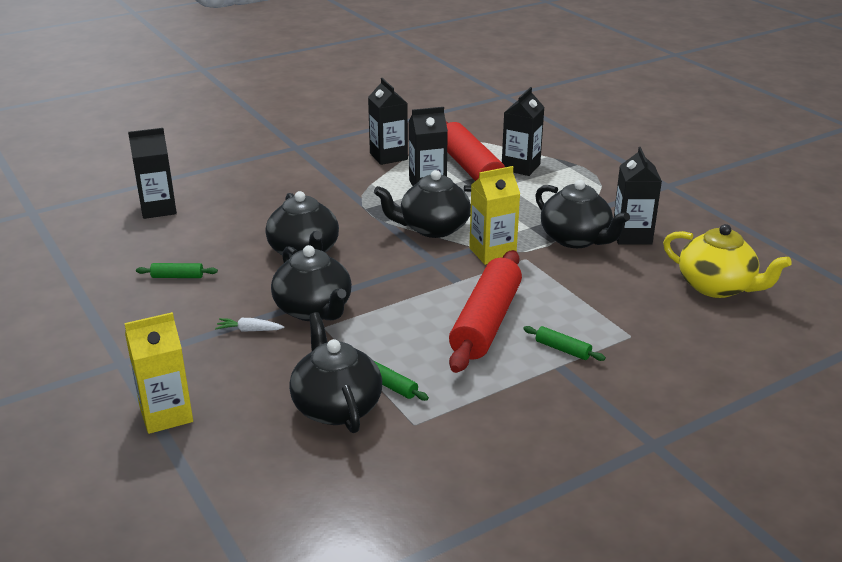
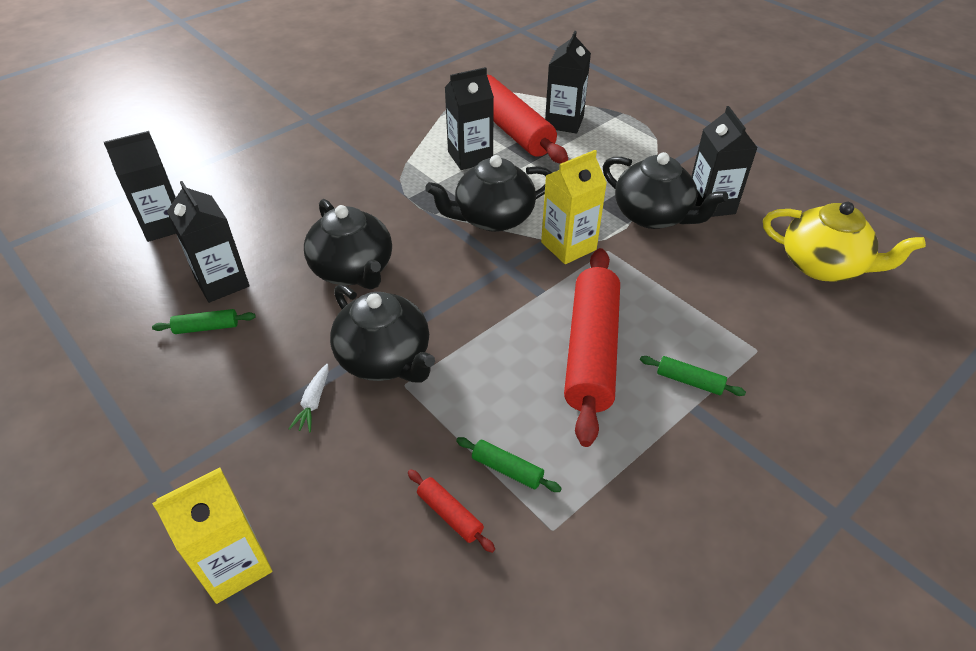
camera: 10 degrees left, 15 degrees up
(249, 330) = (313, 402): white carrot -> white carrot turned 75 degrees counterclockwise
(336, 406) = (450, 515): black teapot -> red rolling pin
(388, 156) = (416, 121): black carton -> black carton (222, 282)

